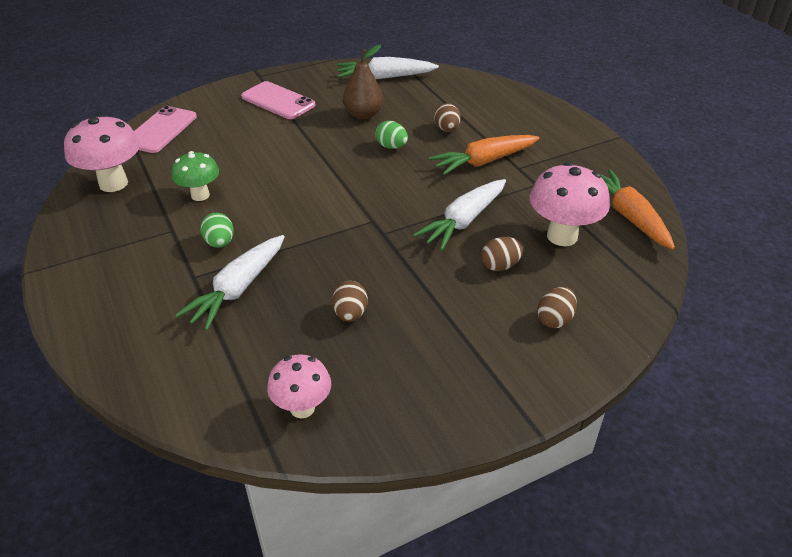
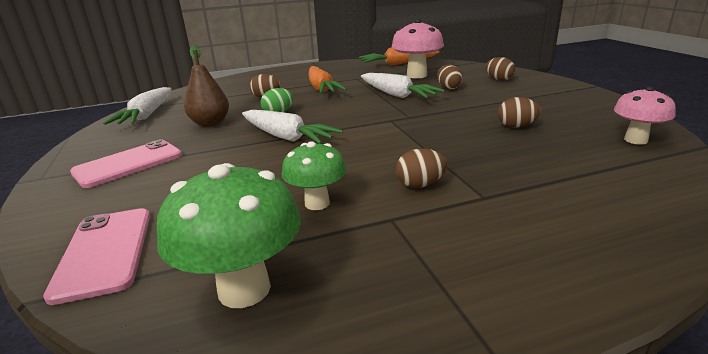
camera: 80 degrees left, 15 degrees down
(113, 183) = (244, 289): pink mushroom -> green mushroom
(161, 130) = (104, 252): pink phone -> pink phone turned 45 degrees clockwise
(220, 243) = (420, 185): green egg -> brown egg
(237, 289) = (499, 171): white carrot -> white carrot (287, 137)

